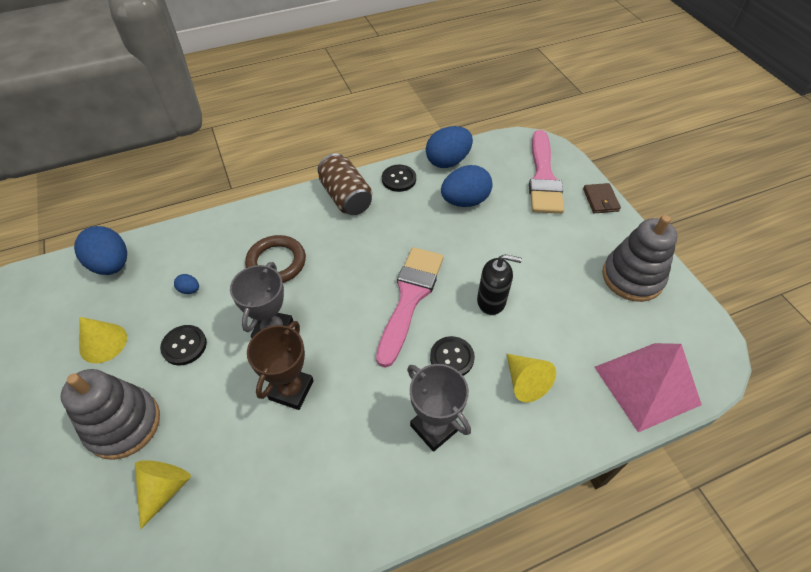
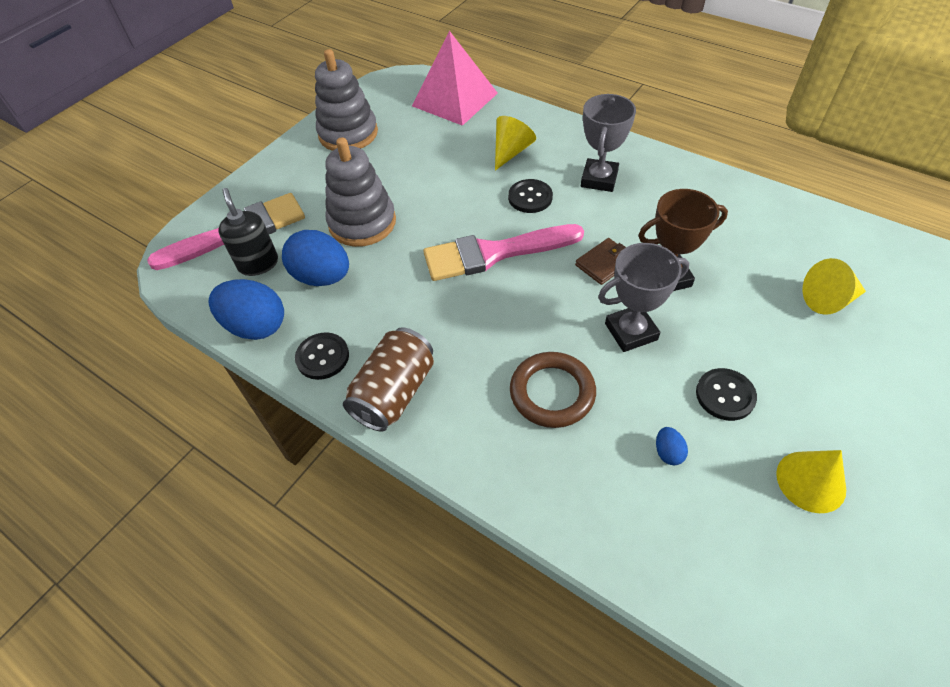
camera: 120 degrees left, 0 degrees up
(111, 265) = (734, 593): blue egg -> none
(123, 424) = (836, 376): grey stacking toy -> grey stacking toy (362, 223)
(491, 301) = (448, 200): black soap dispenser -> black soap dispenser (258, 264)
(600, 200) = (252, 181): brown wallet -> brown wallet (604, 263)

